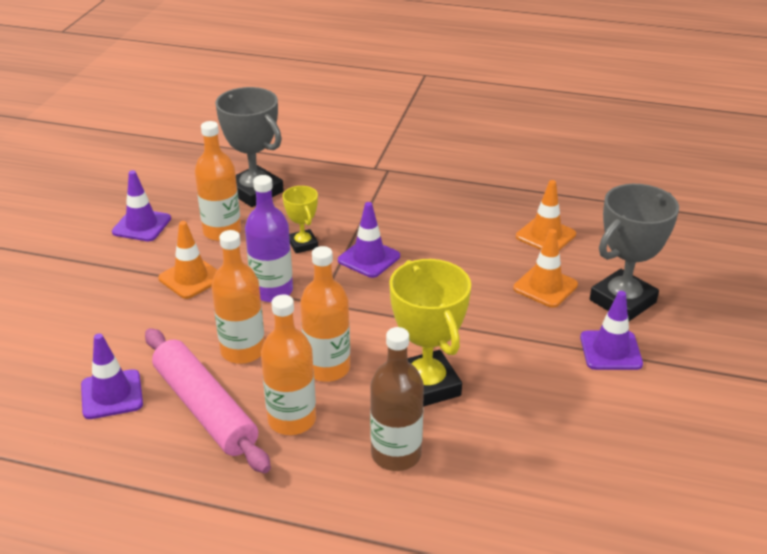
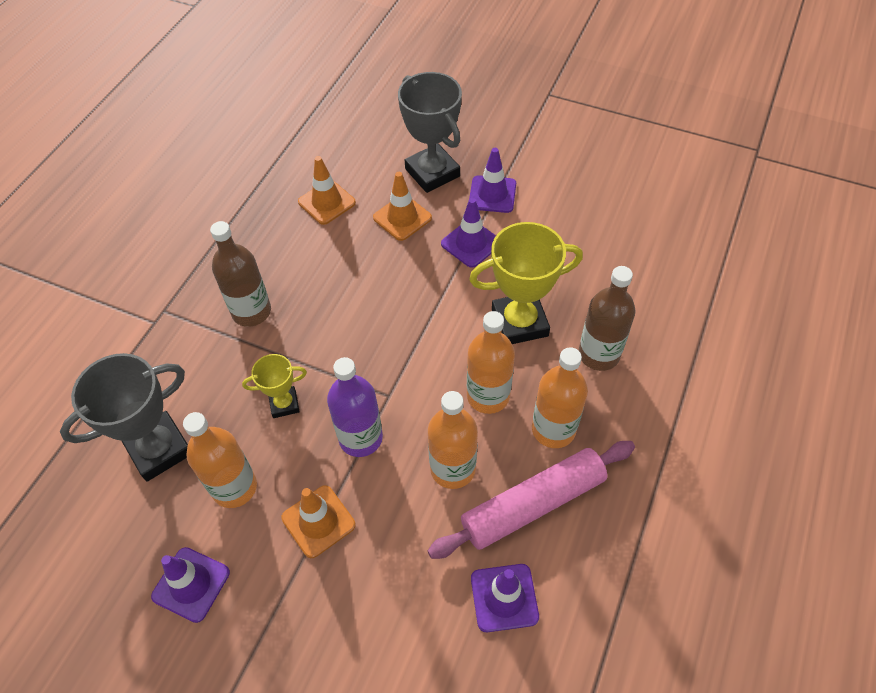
camera: 80 degrees left, 20 degrees up
(369, 258) = (326, 346): purple traffic cone -> purple traffic cone (471, 243)
(397, 212) = (251, 311): none -> brown bottle

